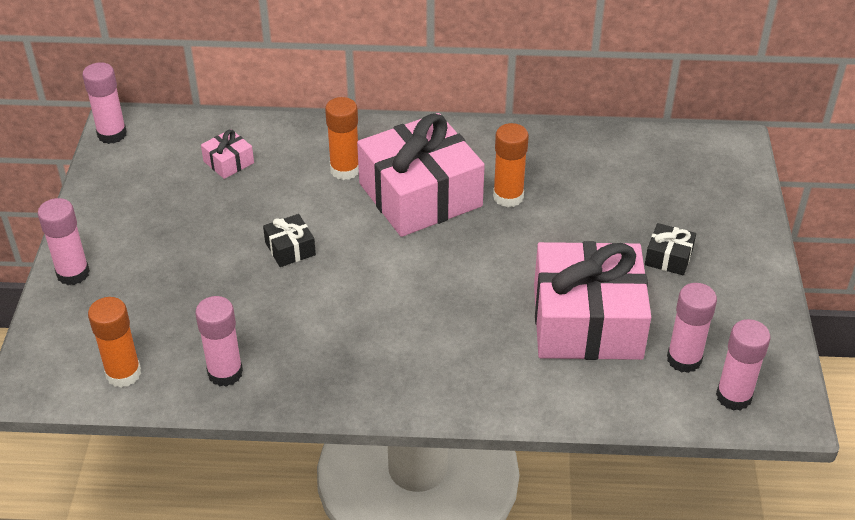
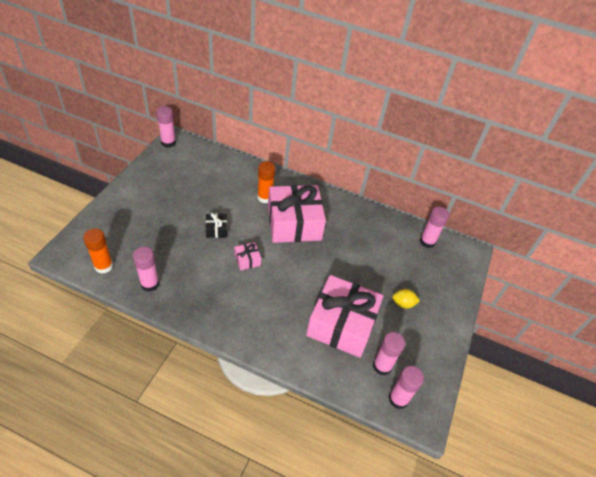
camera: 15 degrees right, 5 degrees up
(73, 273) = (111, 206): pink glue stick -> pink glue stick (427, 242)
(228, 162) = (213, 174): pink gift -> pink gift (247, 260)
(508, 197) = (337, 240): orange glue stick -> none
(668, 257) = (403, 304): black gift -> yellow lemon

